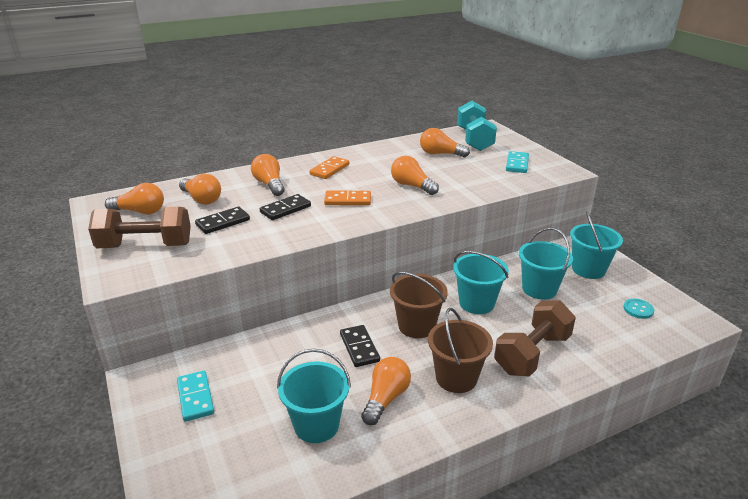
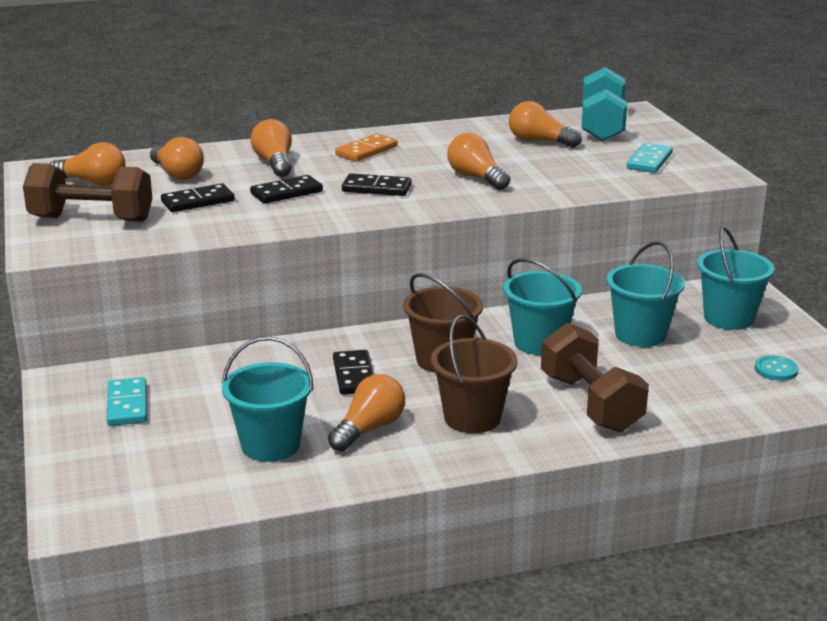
camera: 10 degrees right, 5 degrees down
(347, 200) = (376, 188): orange domino -> black domino
(532, 354) = (590, 403): brown dumbbell -> brown dumbbell turned 75 degrees counterclockwise

